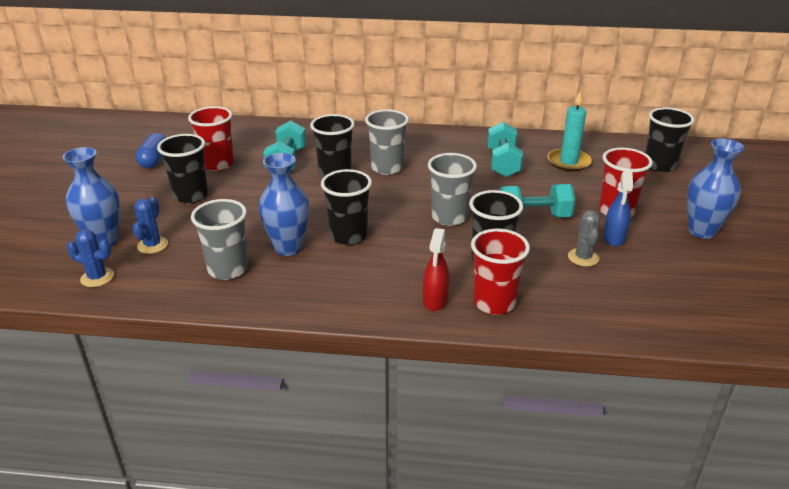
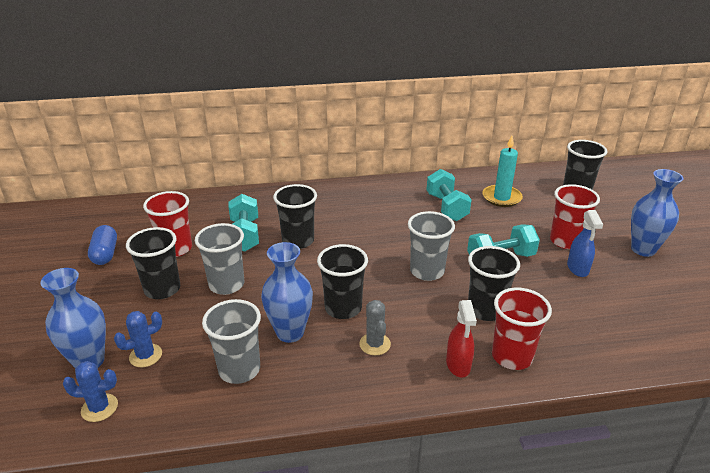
camera: 15 degrees left, 0 degrees up
(152, 245) = (145, 355): blue cactus -> blue cactus turned 60 degrees clockwise
(387, 168) = (345, 227): grey cup -> grey cup (226, 285)
(583, 257) = (563, 293): grey cactus -> grey cactus (375, 344)

